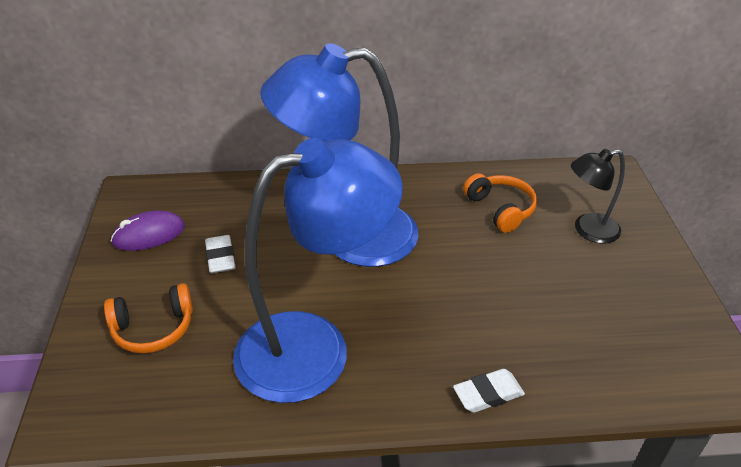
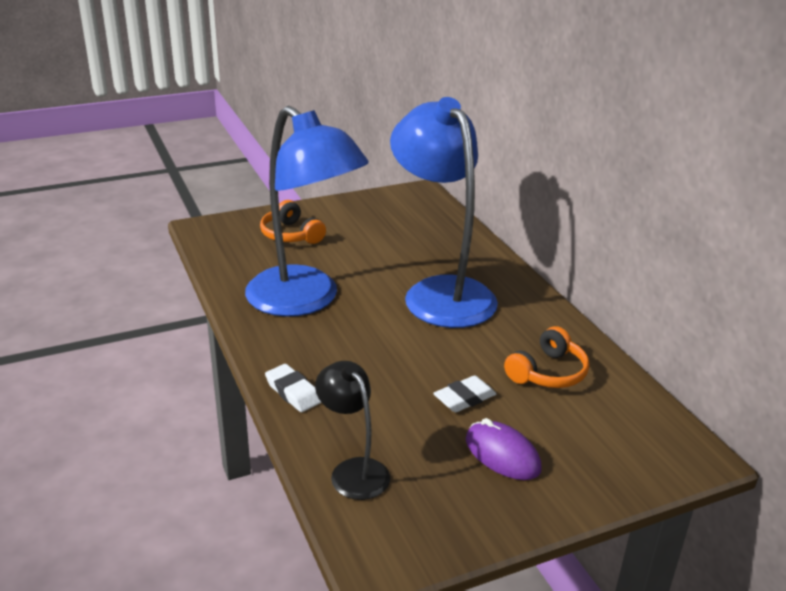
camera: 70 degrees right, 10 degrees down
(149, 235) = (380, 209): purple mouse -> purple mouse (502, 454)
(220, 258) = (375, 242): white eraser -> white eraser (464, 398)
(588, 230) = (560, 439): black lamp -> black lamp (353, 470)

